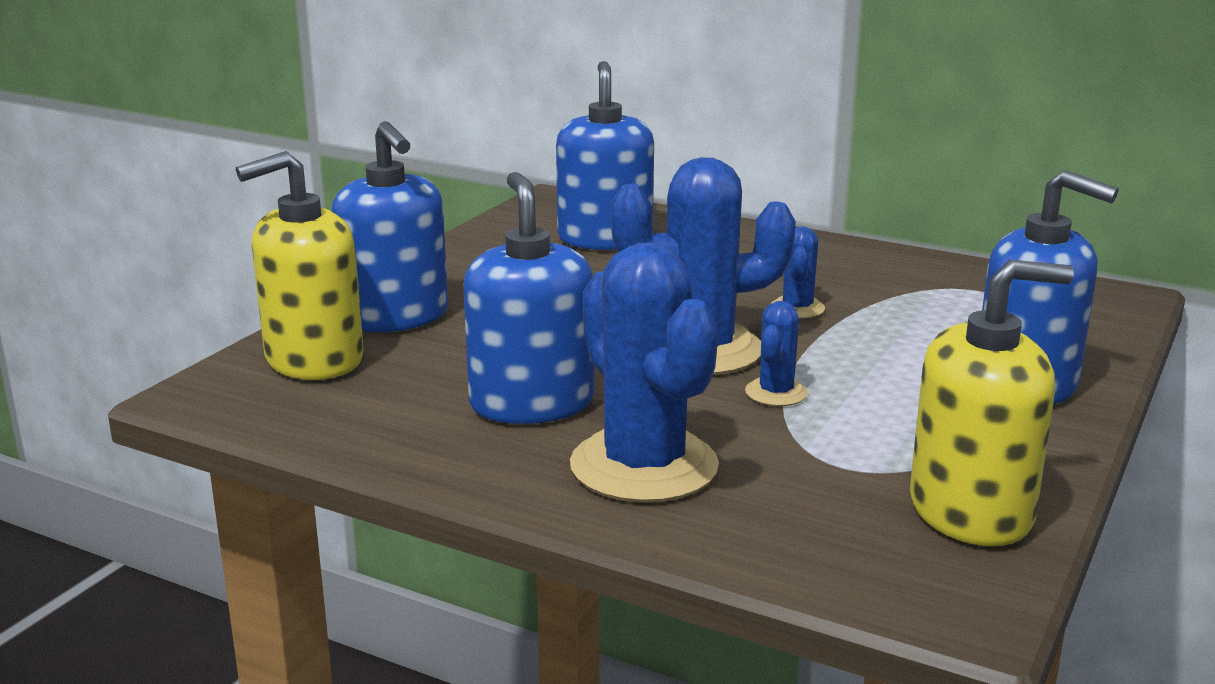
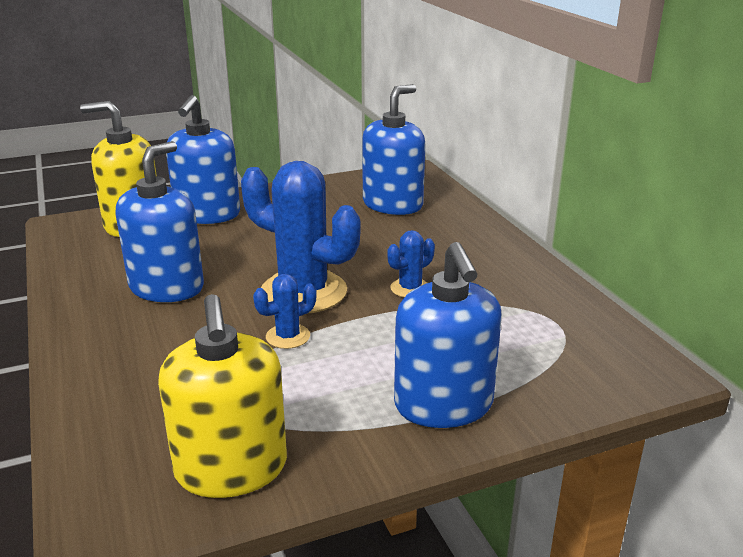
camera: 40 degrees right, 5 degrees up
(644, 466) = (141, 347): blue cactus -> none
(971, 511) = (231, 468): yellow soap dispenser -> yellow soap dispenser turned 45 degrees clockwise

